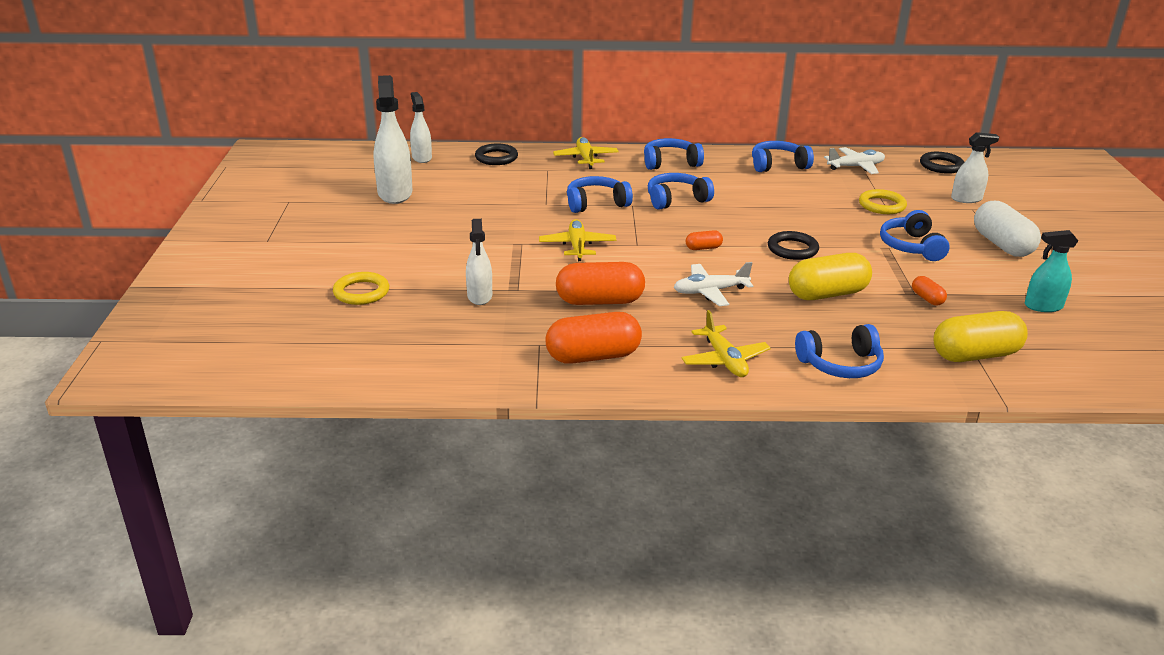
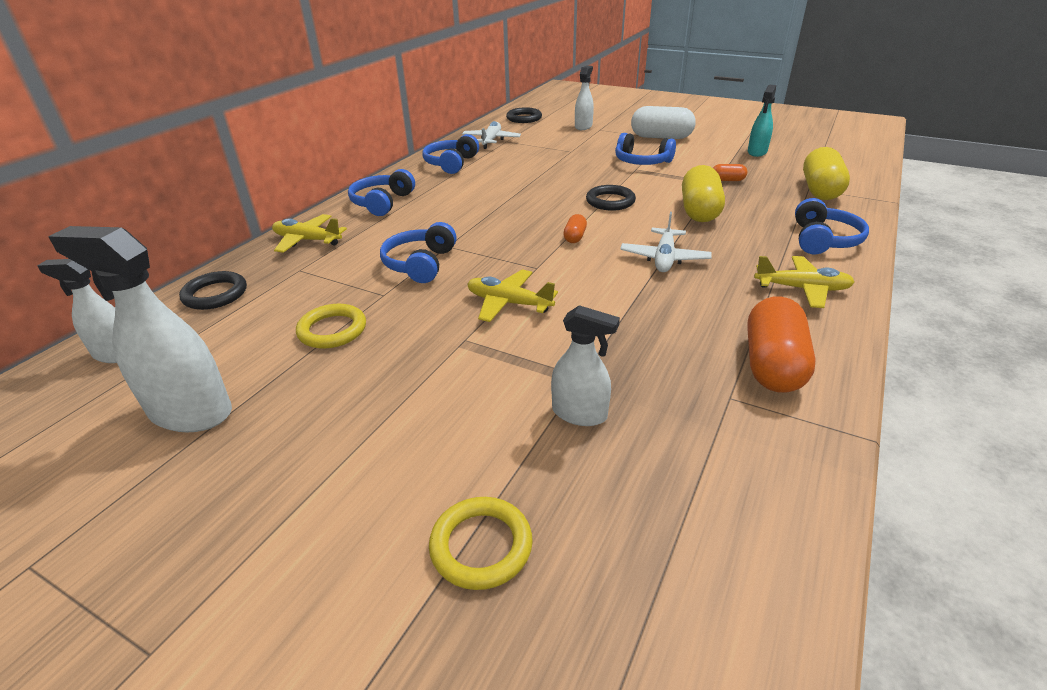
camera: 60 degrees left, 5 degrees up
(600, 301) = (647, 325): orange capsule -> none
(676, 200) = (462, 221): blue headphones -> none
(882, 205) = (565, 151): yellow ring -> yellow ring (332, 330)

